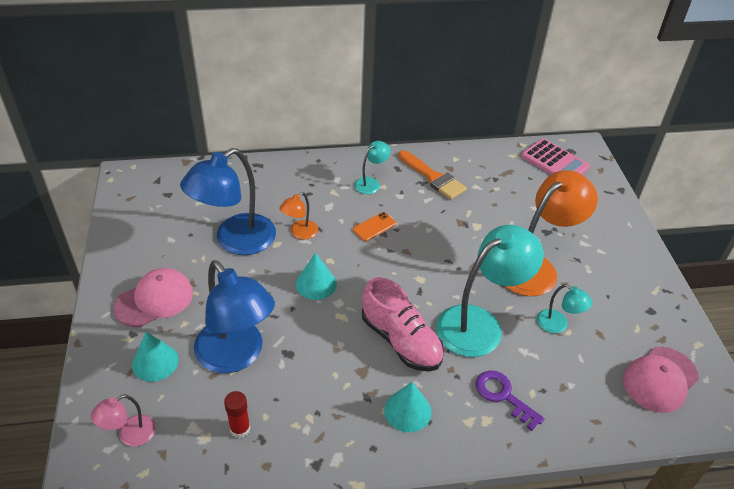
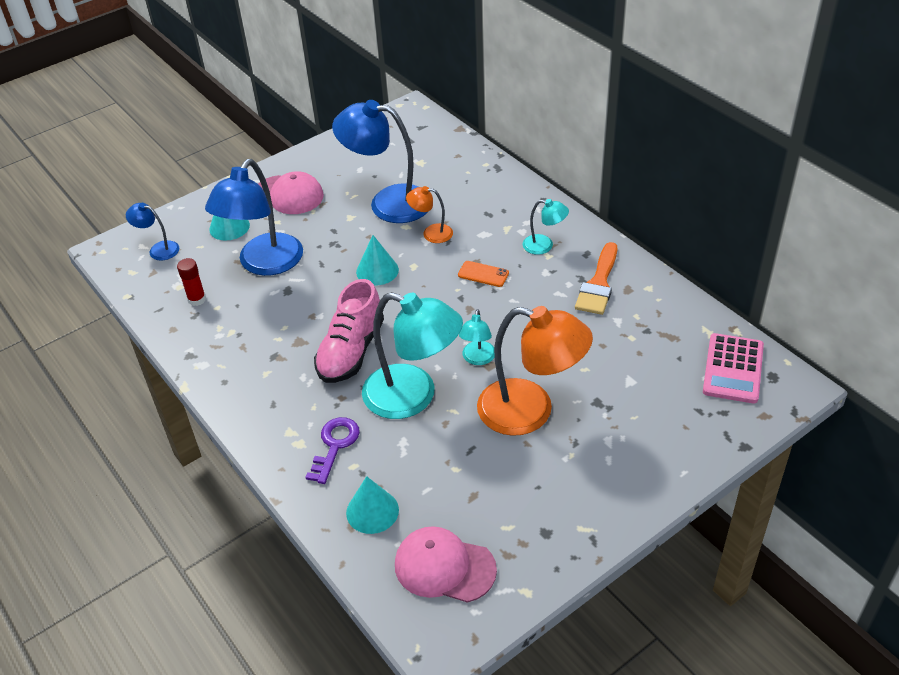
camera: 65 degrees right, 0 degrees up
(130, 435) = (158, 249): pink lamp -> blue lamp
(407, 411) = (275, 387): turquoise cone -> turquoise cone (372, 511)
(558, 325) = (459, 457): turquoise lamp -> turquoise lamp (478, 359)

